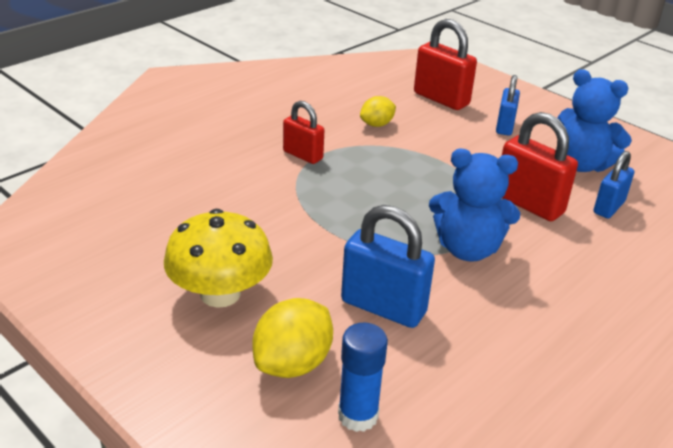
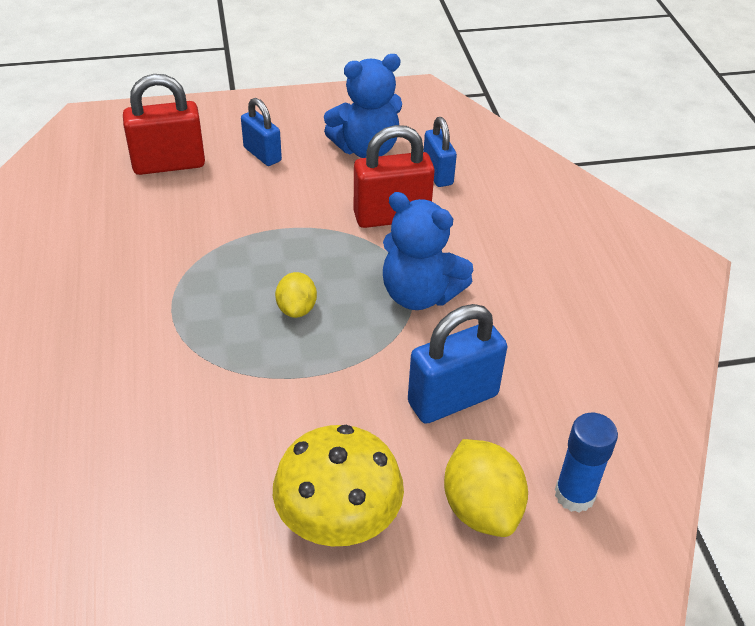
camera: 55 degrees left, 10 degrees up
(303, 155) = (159, 325): red padlock -> none
(377, 124) = (163, 237): yellow lemon -> yellow lemon (296, 309)
(467, 249) = (419, 294): blue teddy bear -> blue teddy bear turned 75 degrees clockwise

